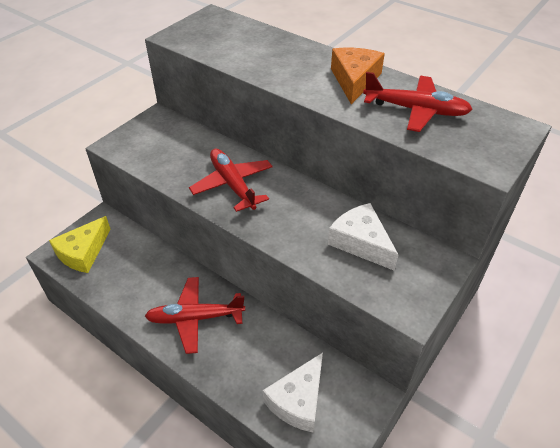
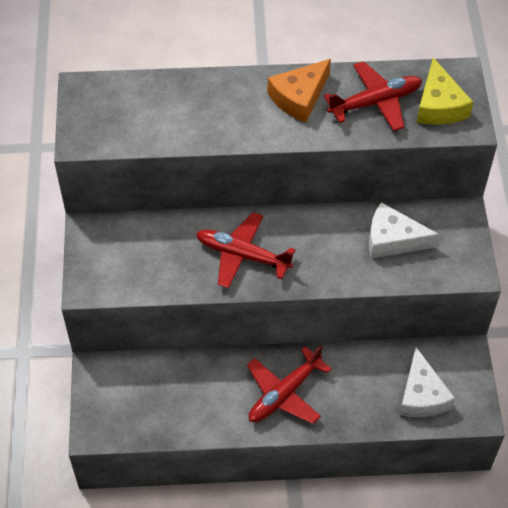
camera: 40 degrees left, 10 degrees up
(83, 252) = (120, 411): yellow cheese -> yellow cheese (439, 105)
(354, 80) = (299, 97): orange cheese -> orange cheese turned 105 degrees counterclockwise

